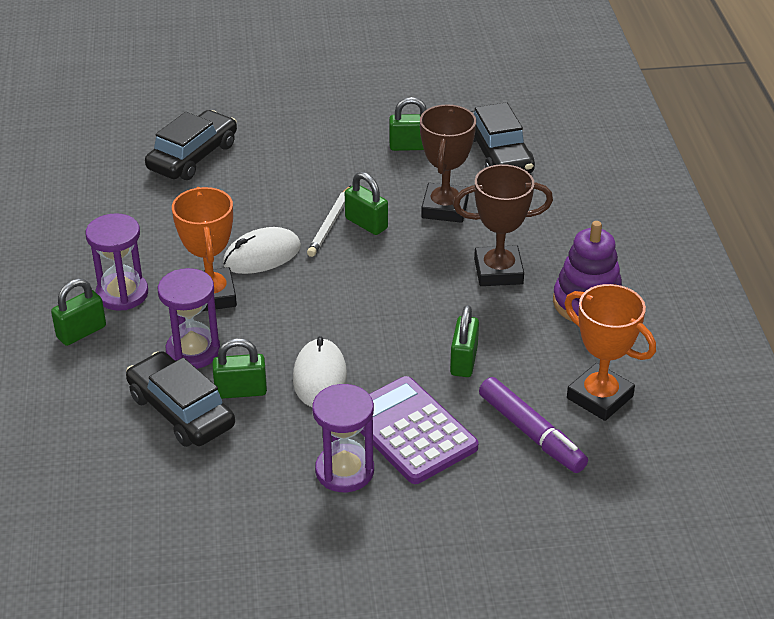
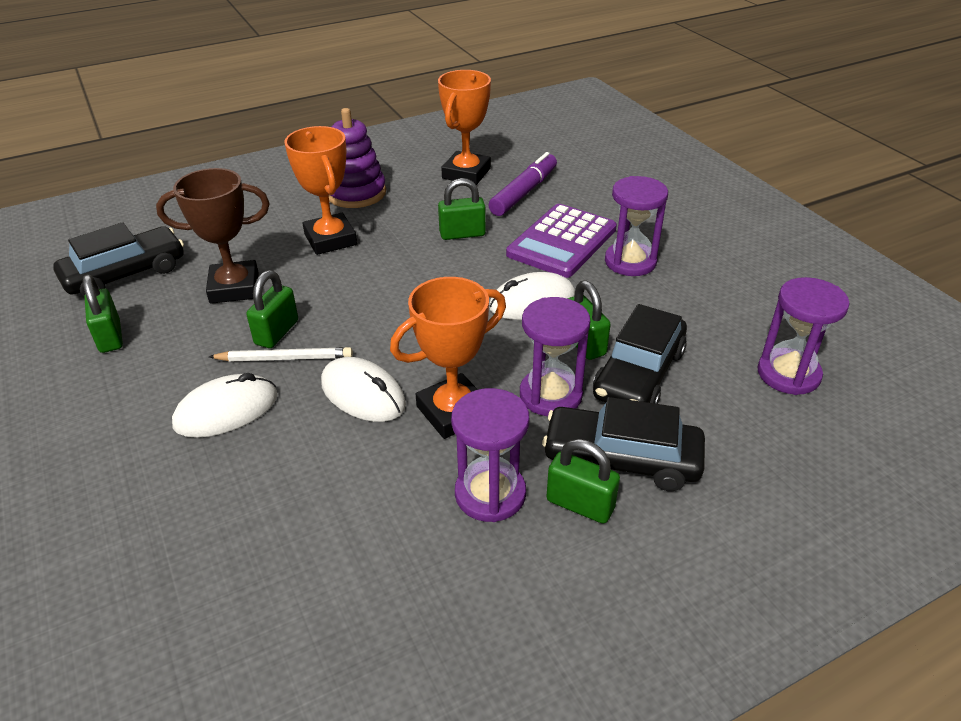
camera: 110 degrees left, 0 degrees up
(113, 509) = (788, 374): none -> purple hourglass
(193, 156) = (148, 539): black car -> black car (621, 459)
(287, 192) = (226, 410): none -> white mouse
(498, 271) = (330, 239): brown trophy -> orange trophy

